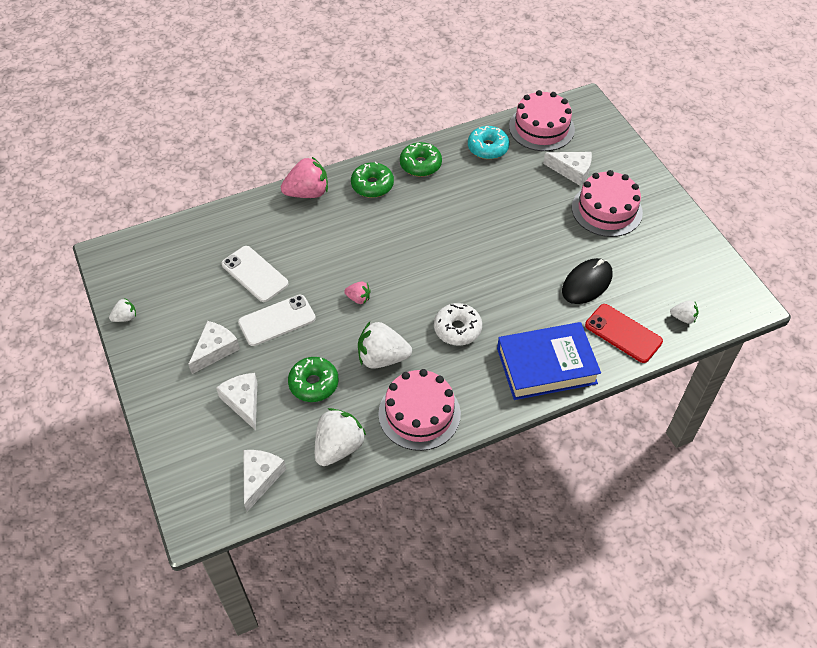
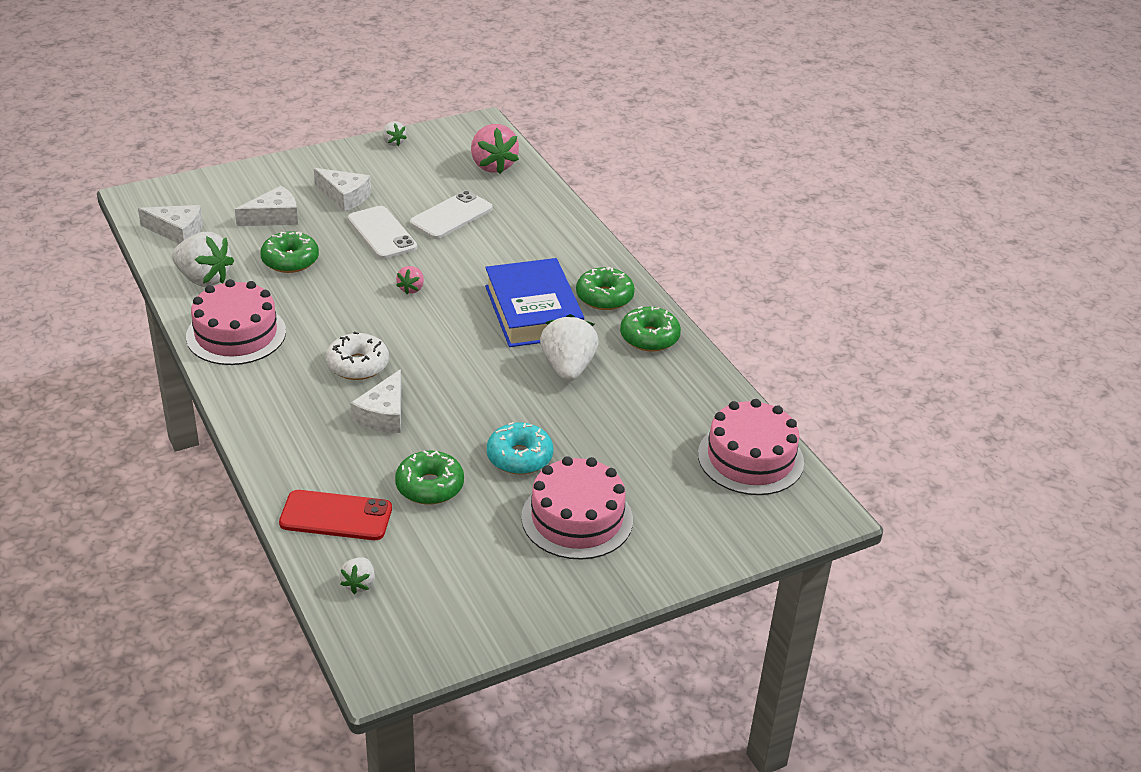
camera: 85 degrees right, 15 degrees down
(307, 193) = (585, 247): pink strawberry -> pink strawberry (492, 166)
(382, 358) = (320, 307): white strawberry -> white strawberry (568, 368)
(488, 148) = (694, 400): turquoise donut -> turquoise donut (519, 457)
(546, 365) = (290, 439): blue book -> blue book (533, 311)
(572, 171) = (658, 486): white cheese -> white cheese (383, 414)
(587, 283) = (429, 486): black mouse -> green donut
(623, 333) = (336, 516): red phone -> red phone turned 60 degrees clockwise

